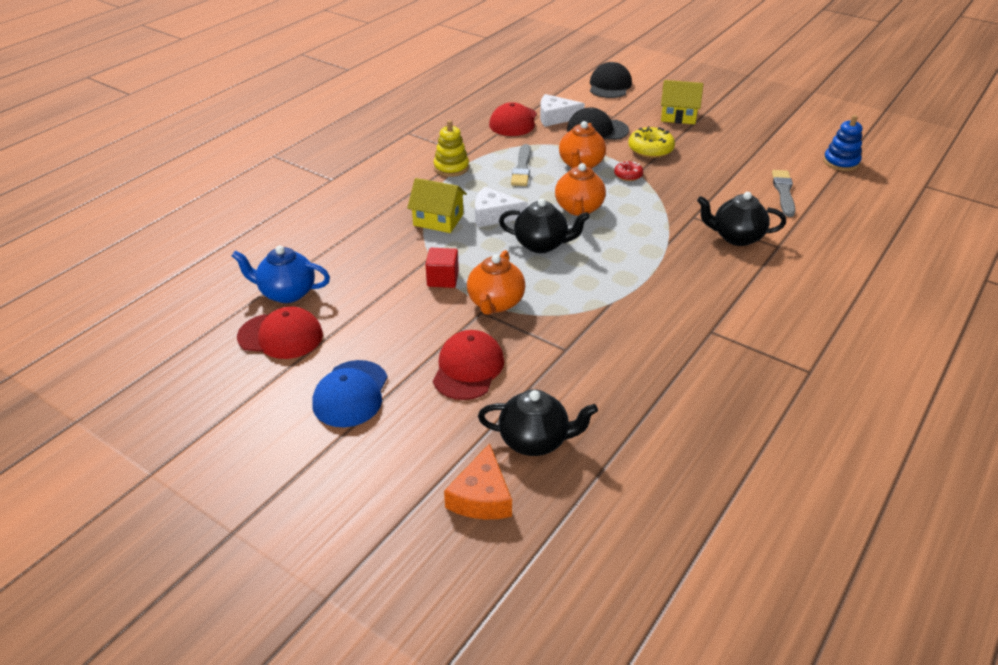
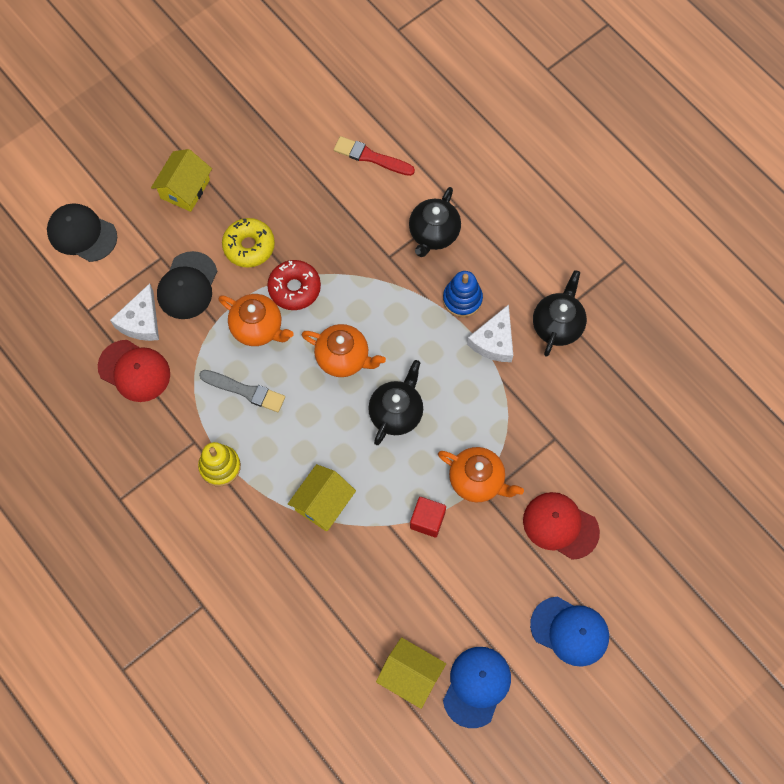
camera: 75 degrees left, 30 degrees up
(281, 336) = (476, 686): red cap -> blue cap
(286, 293) = (410, 675): blue teapot -> yellow house
(481, 497) = (702, 549): orange cheese -> none
(493, 215) = (331, 445): white cheese -> white cheese (494, 341)
(535, 440) = (655, 494): black teapot -> black teapot (557, 325)
(628, 175) = (294, 288): red donut -> red donut, size x1.66
(783, 192) = (371, 157): grey brush -> red brush
(841, 162) = (333, 79): blue stacking toy -> blue stacking toy (462, 299)

